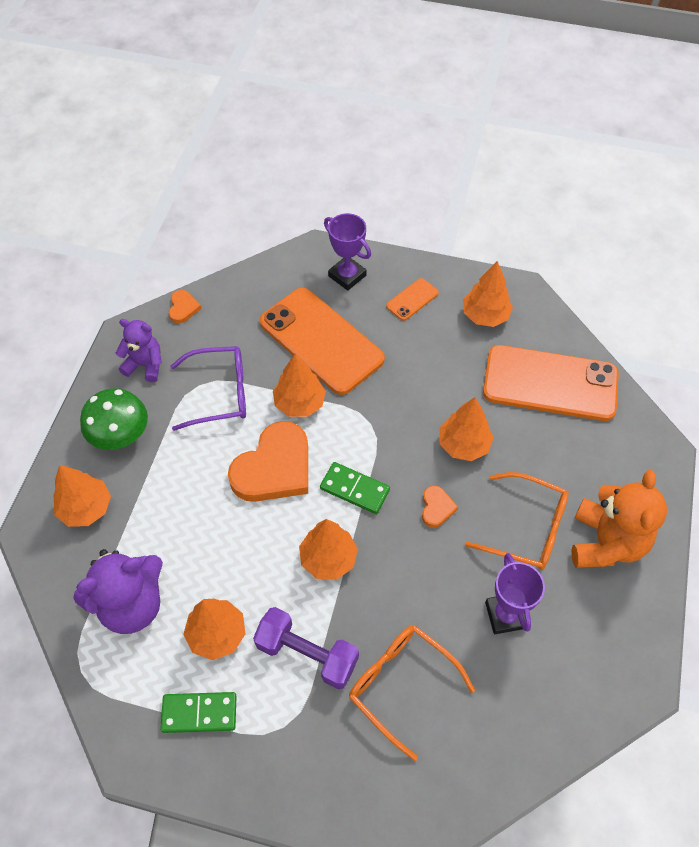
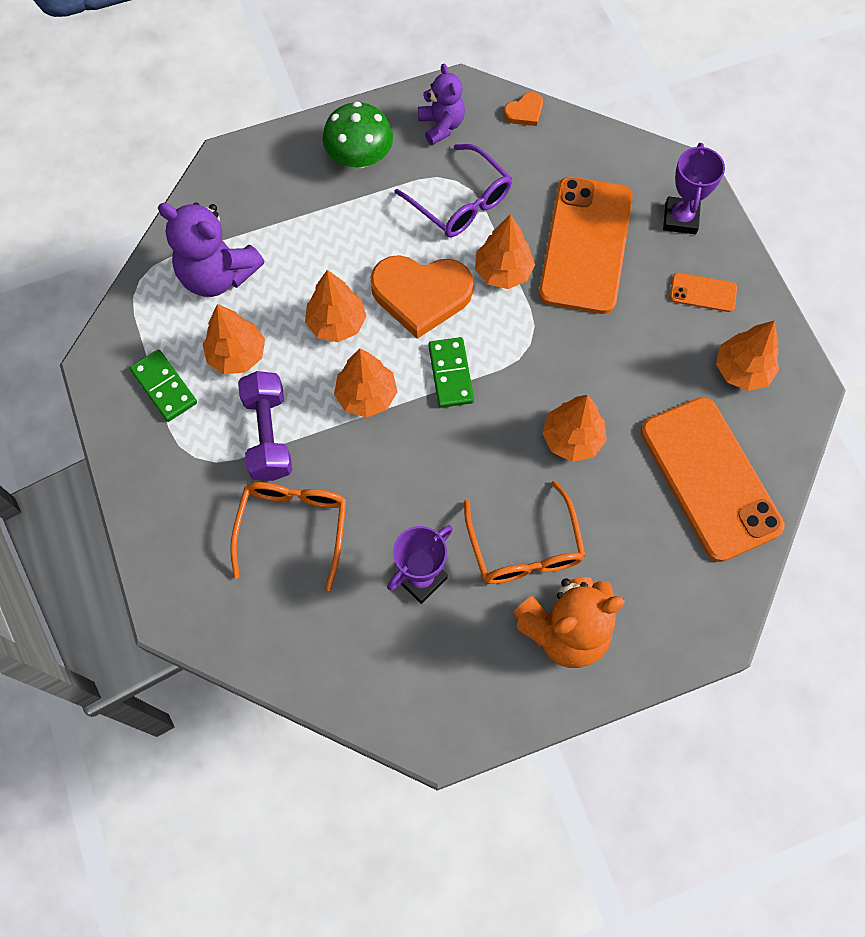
camera: 55 degrees right, 10 degrees up
(86, 508) = (274, 182): orange tree -> orange tree (337, 323)
(436, 508) = (485, 455): orange heart -> none

